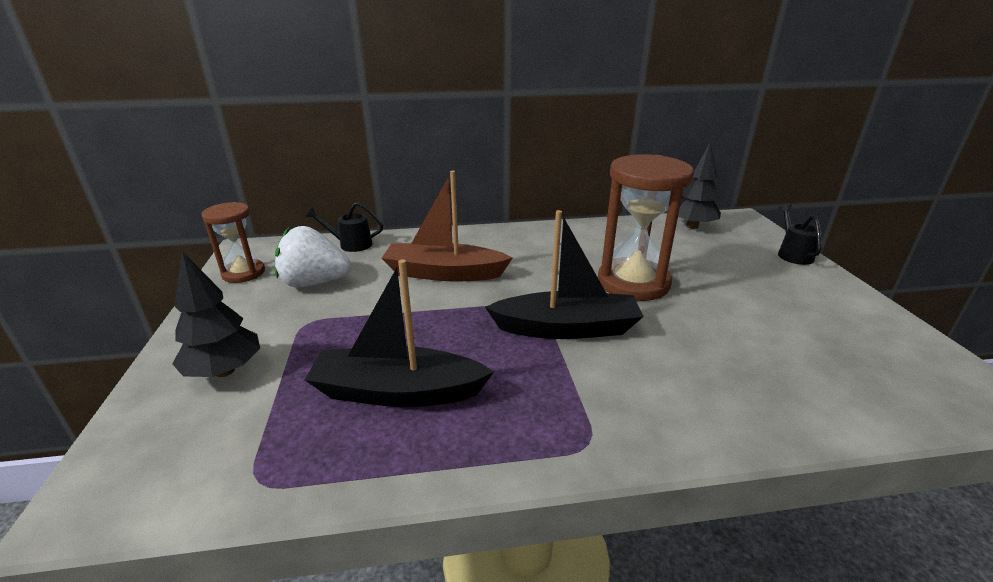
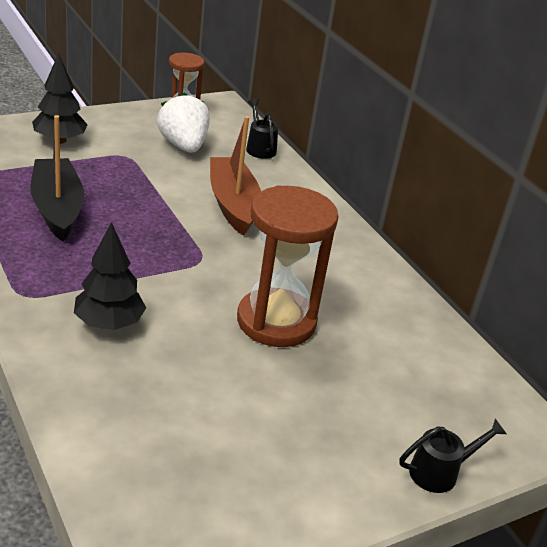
camera: 65 degrees right, 5 degrees up
(567, 328) = (168, 280): black boat -> none
(692, 226) = (469, 379): black tree -> black tree (109, 323)

